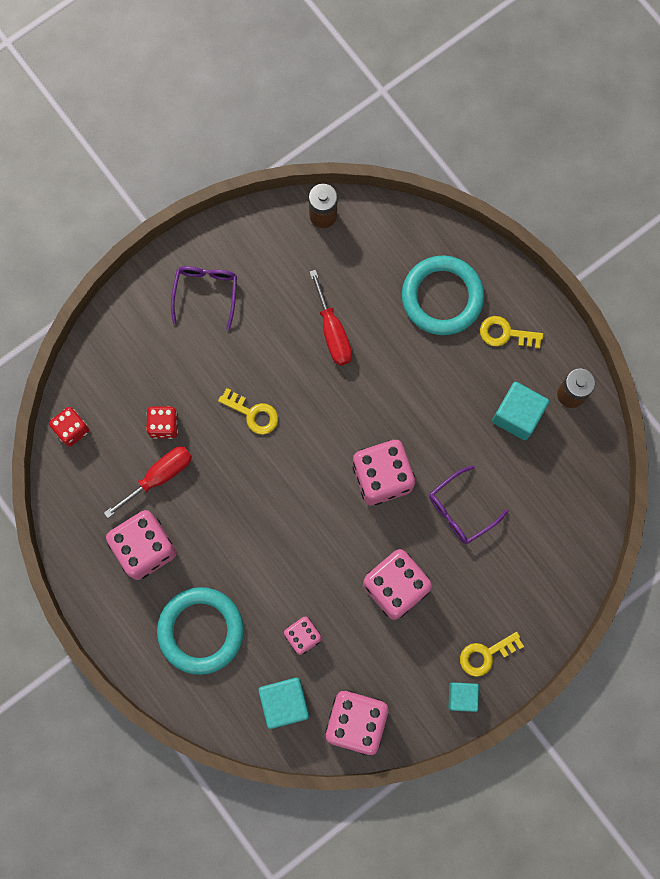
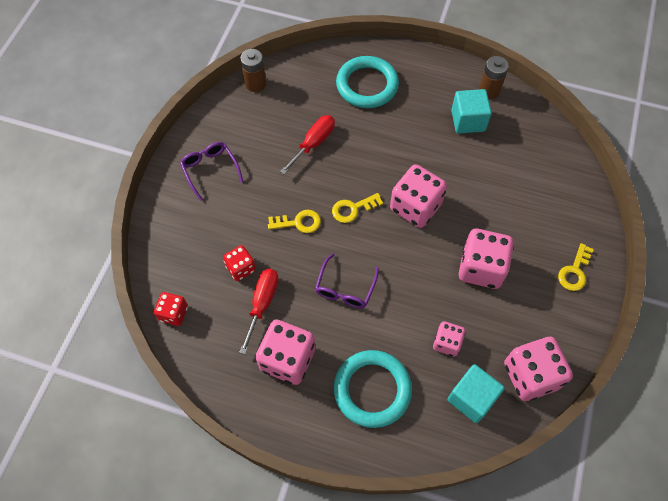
camera: 35 degrees left, 15 degrees down
(332, 332) = (313, 143): red screwdriver -> red screwdriver turned 90 degrees counterclockwise
(461, 510) = (481, 195): purple glasses -> purple glasses (345, 288)
(462, 697) = (584, 308): turquoise cube -> none
(505, 333) = (422, 82): yellow key -> yellow key (353, 209)

